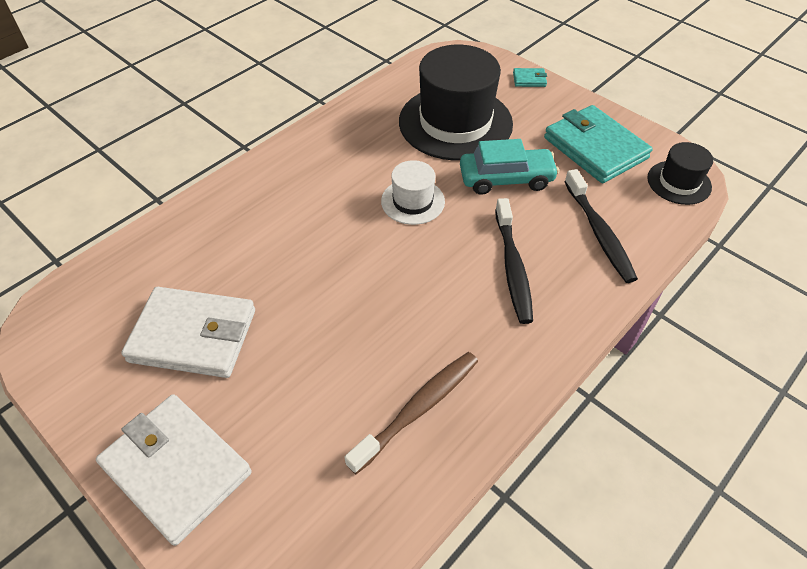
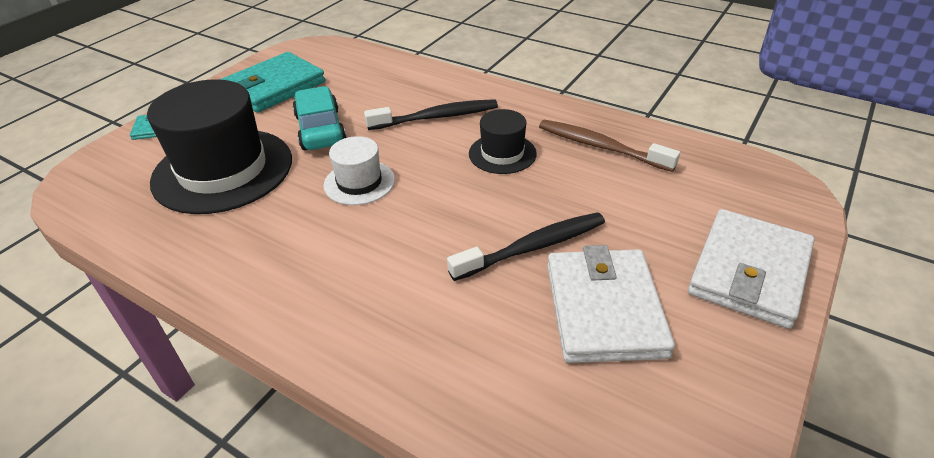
camera: 100 degrees left, 10 degrees down
(599, 233) = (386, 81): black toothbrush -> black toothbrush (533, 247)
(679, 182) = (321, 51): black hat -> black hat (502, 153)

